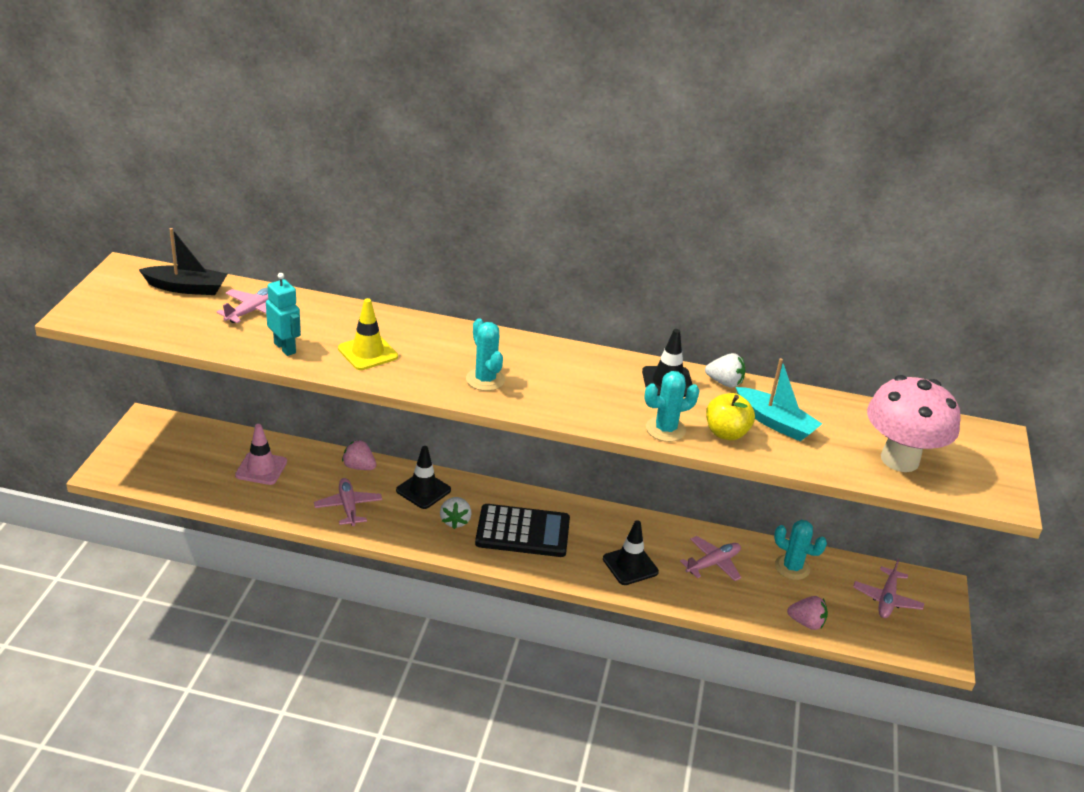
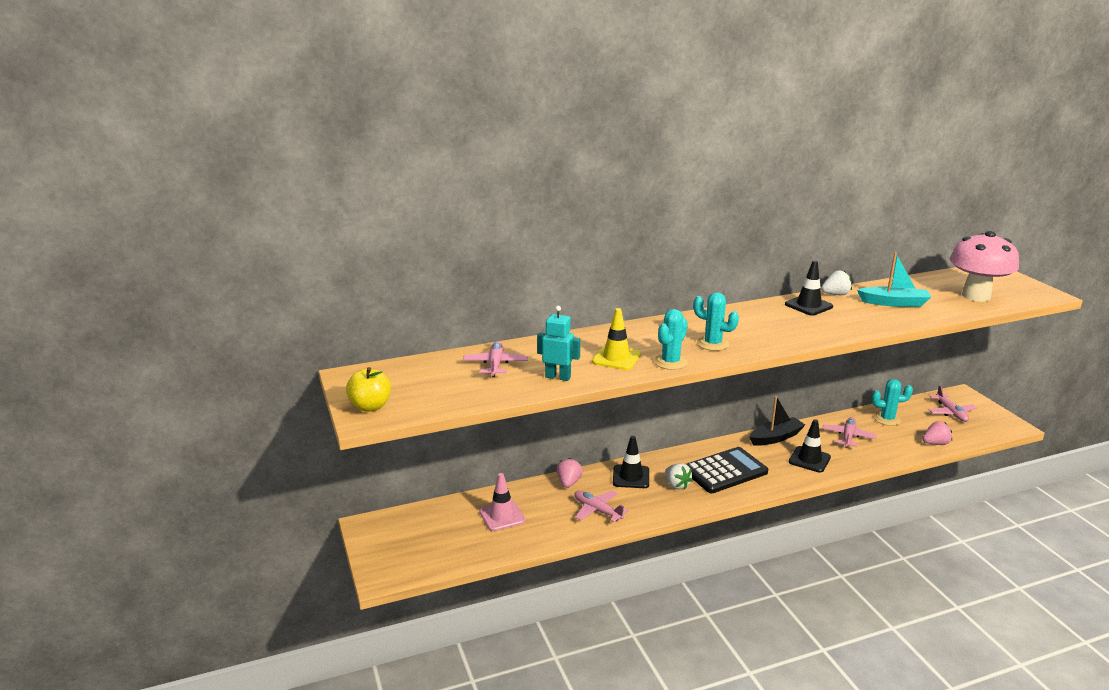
camera: 30 degrees left, 10 degrees down
(186, 288) = (421, 370): black boat -> black boat (775, 437)
(359, 467) = (568, 483): pink strawberry -> pink strawberry turned 105 degrees clockwise
(665, 429) = (851, 328): turquoise cactus -> turquoise cactus (670, 362)
(726, 433) = (882, 317): yellow apple -> yellow apple (370, 406)

